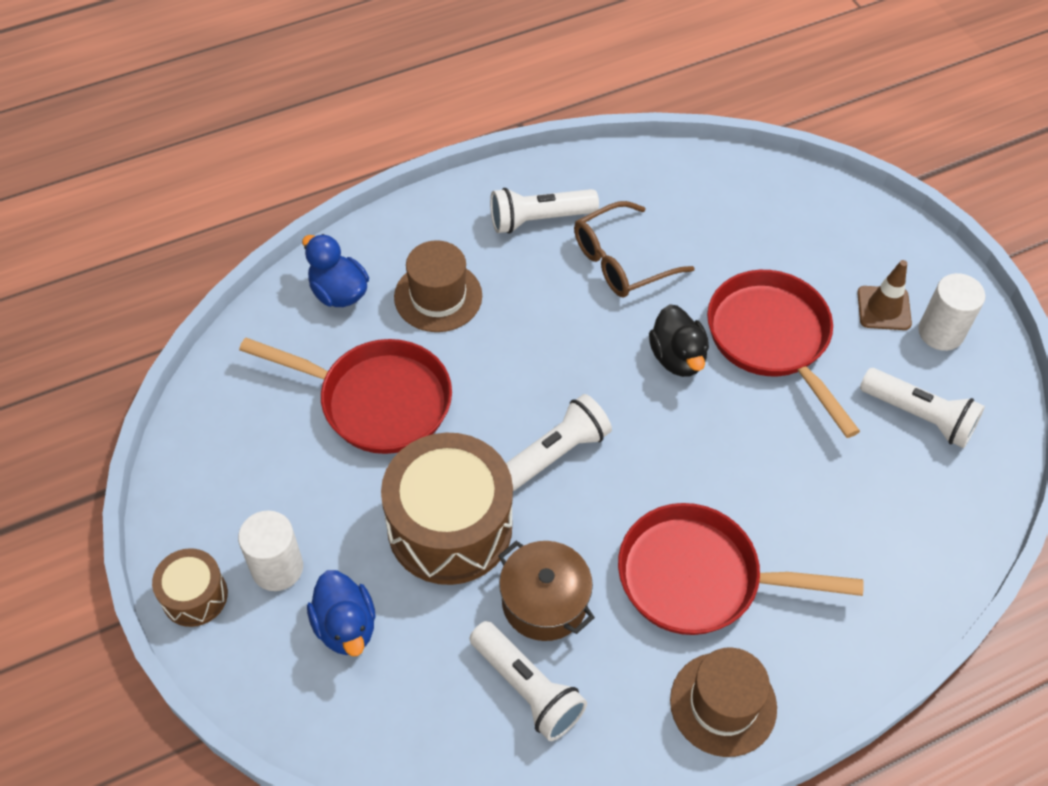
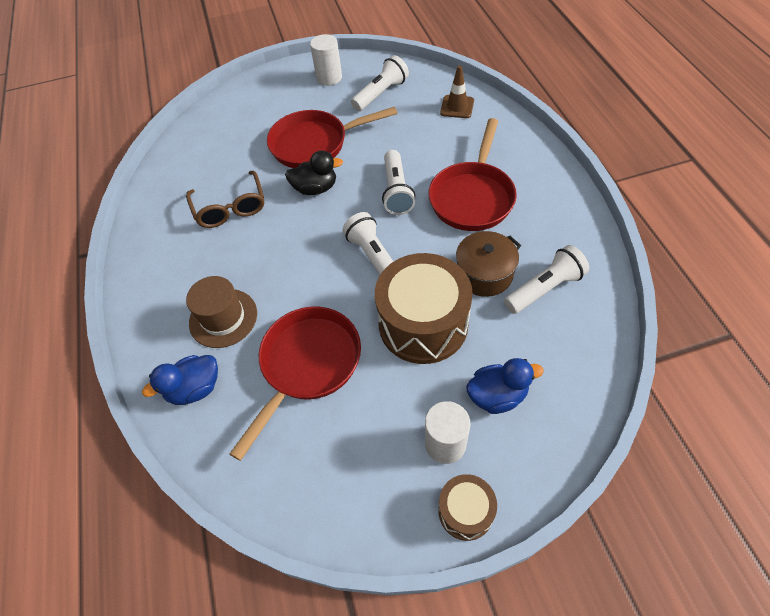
camera: 75 degrees left, 0 degrees up
(539, 219) = (176, 249): white flashlight -> white flashlight (396, 191)
(723, 704) = (553, 196): brown hat -> none
(883, 308) = (306, 96): brown traffic cone -> brown traffic cone (457, 107)

